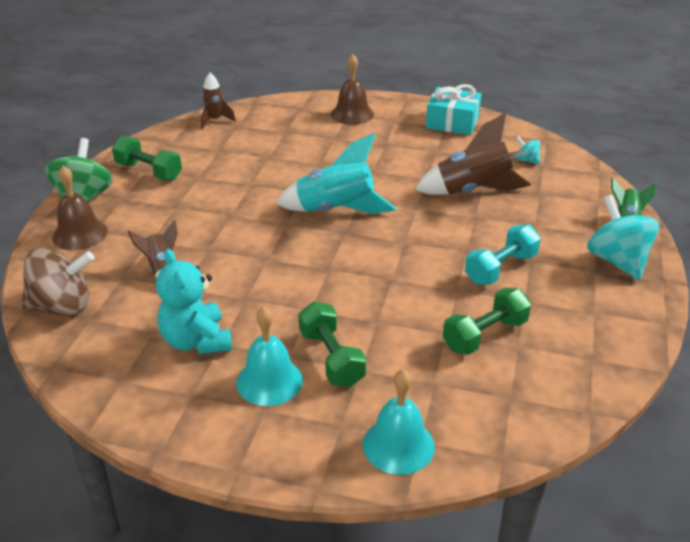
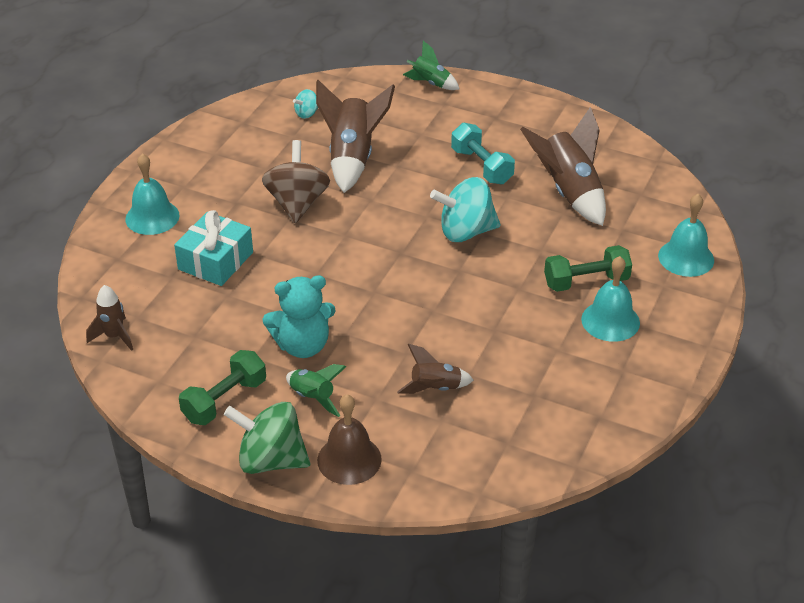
camera: 80 degrees left, 5 degrees up
(62, 306) = (482, 466): brown spinning top -> brown spinning top (297, 203)
(150, 209) = (313, 398): none -> green rocket
(197, 341) = (552, 364): turquoise teddy bear -> turquoise teddy bear (302, 345)
(336, 211) = (360, 253): turquoise rocket -> none
(352, 114) = (152, 217): brown bell -> turquoise bell
(452, 122) = (207, 146): turquoise gift -> turquoise gift (215, 261)
(485, 335) = (568, 192): green dumbbell -> brown rocket
(617, 261) = (485, 103): turquoise spinning top -> turquoise spinning top (466, 232)

